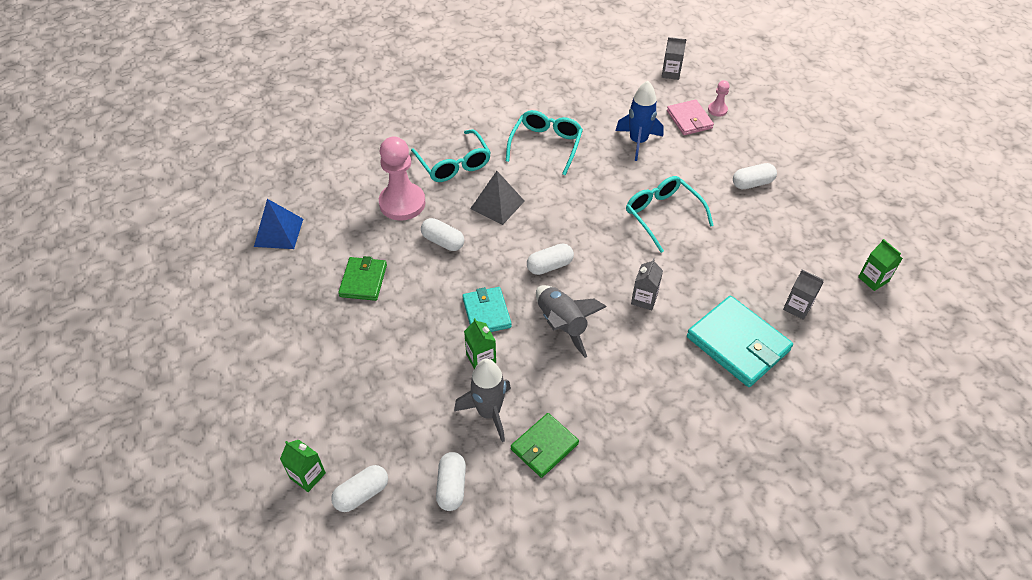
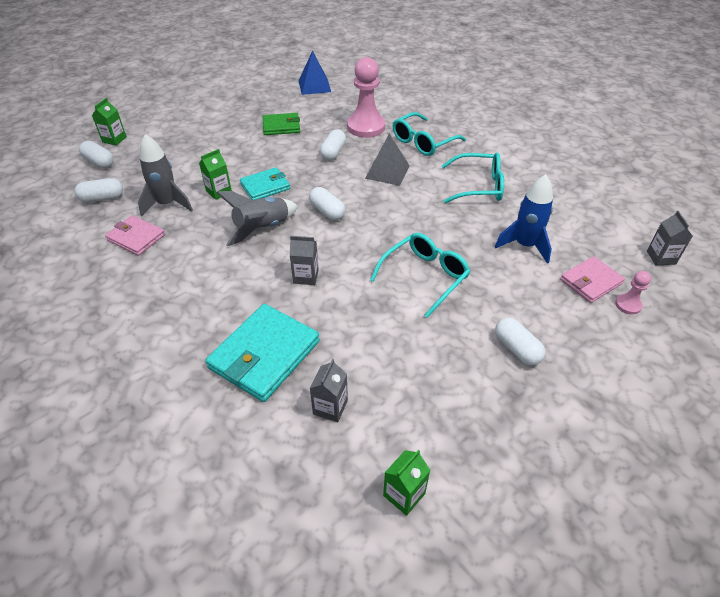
camera: 75 degrees right, 5 degrees down
(544, 446) = (136, 237): green wallet -> pink wallet

